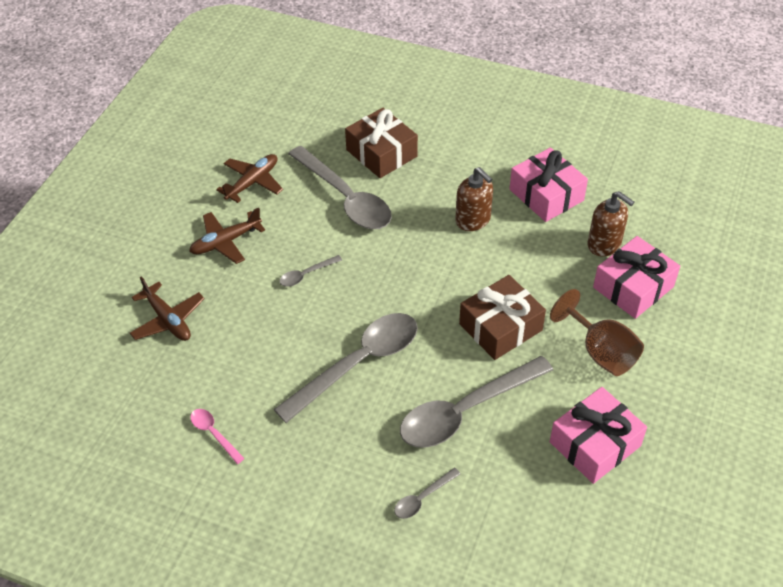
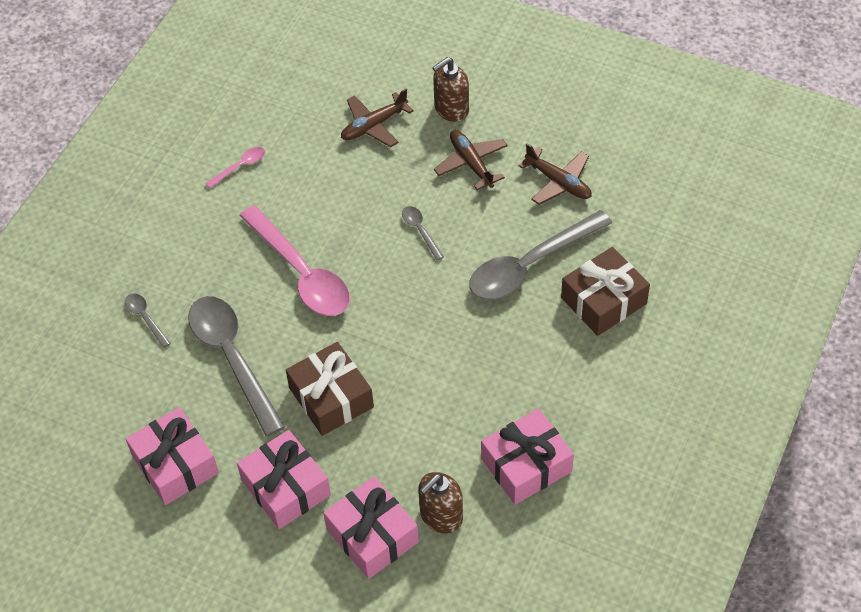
camera: 95 degrees right, 5 degrees up
(358, 364) = (301, 273): grey spoon -> pink spoon
(473, 220) = (489, 385): brown soap dispenser -> brown soap dispenser (451, 109)
(601, 352) = (286, 488): brown goblet -> pink gift

